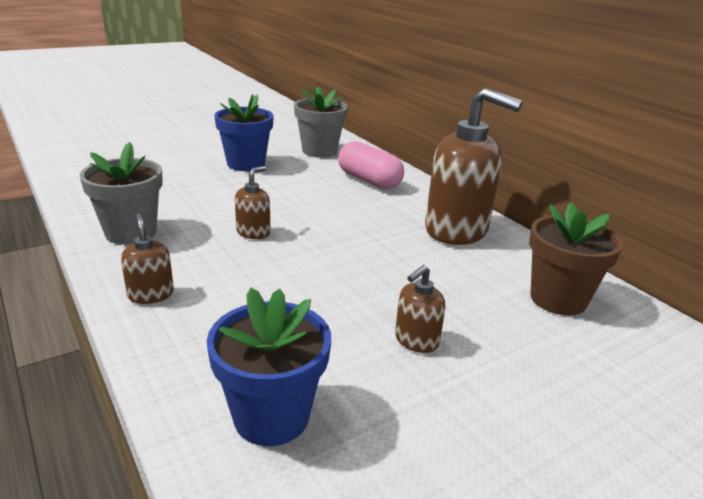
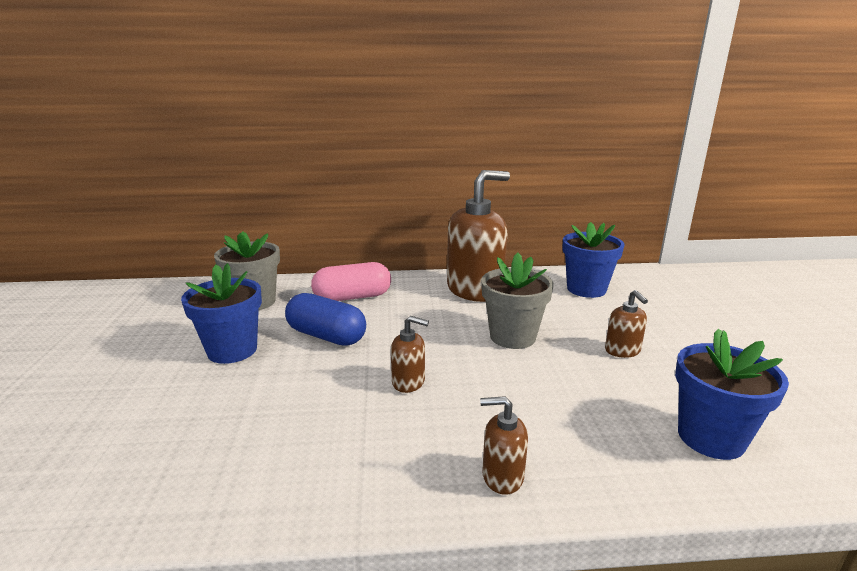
camera: 60 degrees left, 5 degrees down
(131, 232) = (340, 471): grey flower pot -> grey flower pot (512, 337)
(253, 232) = (409, 382): brown soap dispenser -> brown soap dispenser turned 135 degrees clockwise
(294, 187) = (326, 336): none -> blue capsule
(558, 299) = (586, 289): brown flower pot -> blue flower pot

